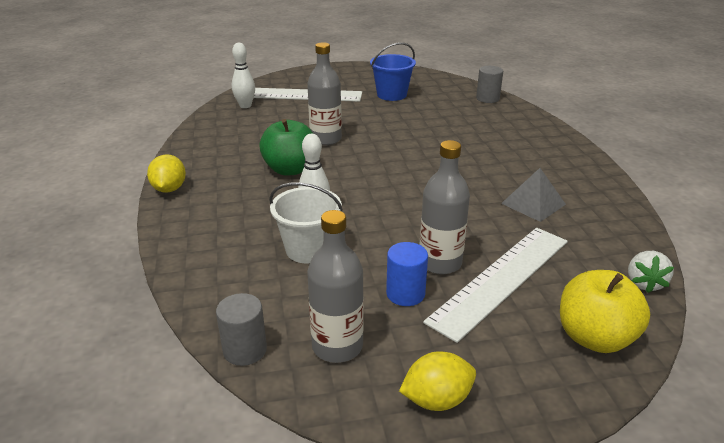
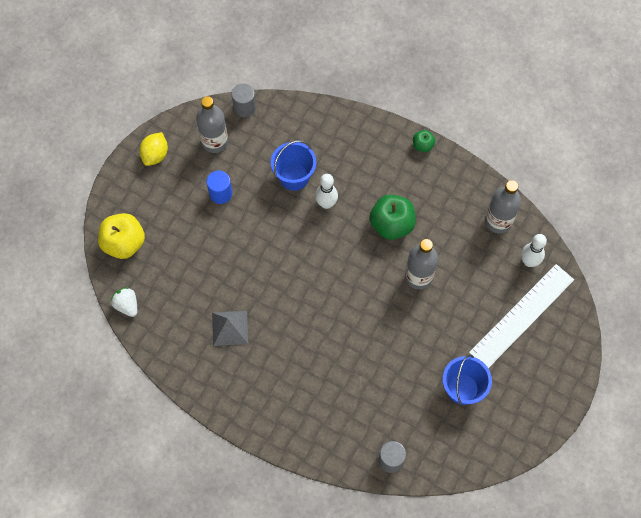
camera: 130 degrees right, 35 degrees up
(169, 189) = (422, 145): yellow lemon -> green apple
(308, 249) = (294, 177): white bucket -> blue bucket
(440, 263) = (227, 228): grey bottle -> grey bottle (498, 221)
(500, 279) = (190, 244): white ruler -> none

